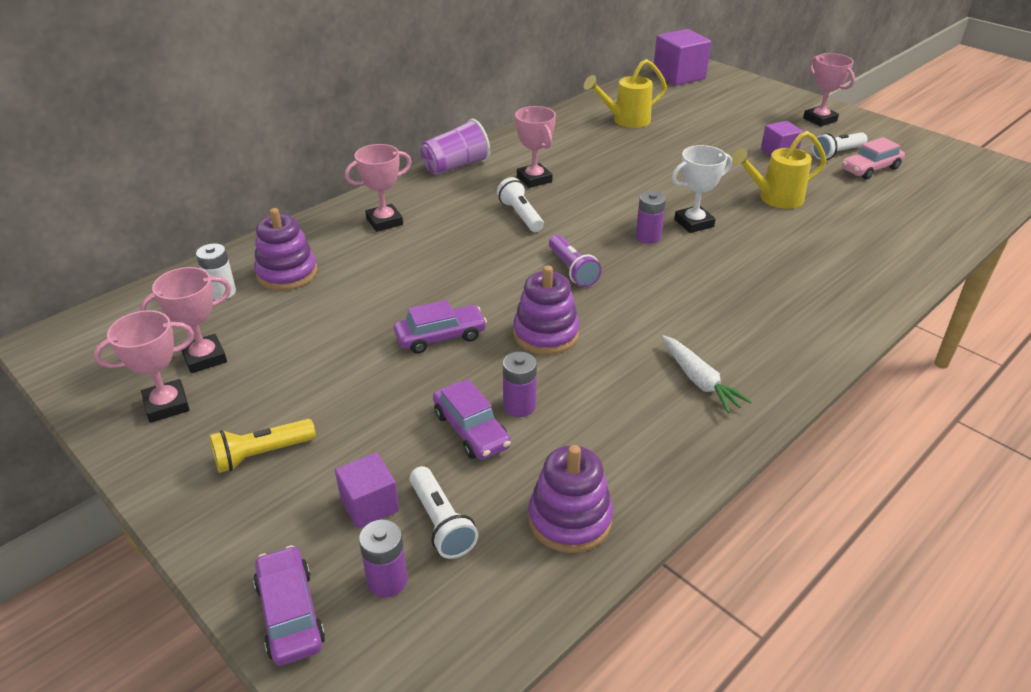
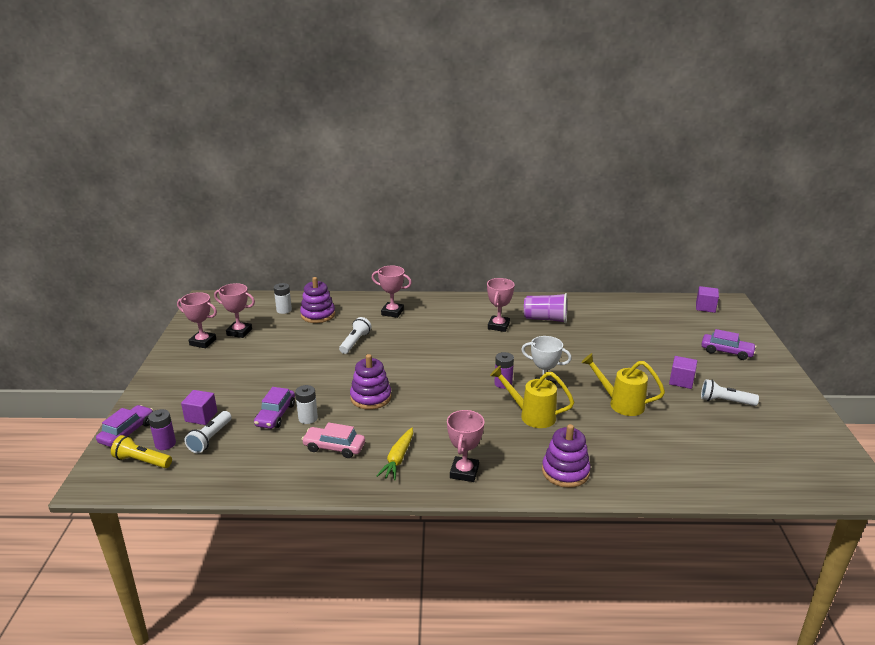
camera: 45 degrees right, 10 degrees down
(262, 454) = (201, 377): yellow flashlight -> yellow flashlight (142, 461)
(440, 337) = (328, 373): purple car -> purple car (726, 352)
(456, 166) = (471, 301): purple cup -> purple cup (545, 319)
(519, 406) = (308, 418): purple battery -> white battery
(521, 215) = (458, 340): white flashlight -> white flashlight (355, 342)
(570, 519) = (250, 469): purple stacking toy -> purple stacking toy (565, 472)
(572, 270) = (435, 378): purple flashlight -> none
(625, 121) = (613, 319): yellow watering can -> yellow watering can (531, 415)
(679, 76) = (705, 307): purple cube -> purple cube, size x0.59
(699, 381) = (398, 459): white carrot -> yellow carrot
(819, 119) = (759, 376): pink trophy -> pink trophy (464, 472)
(870, 169) = (731, 422): pink car -> pink car (334, 447)

